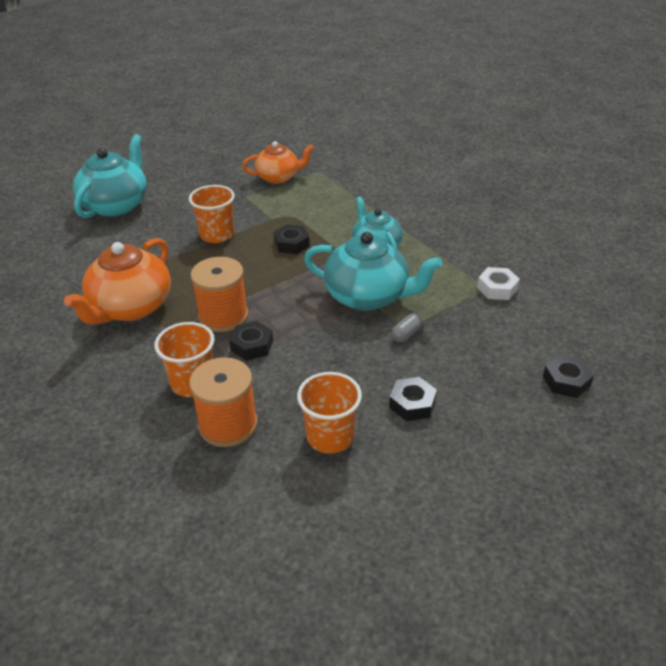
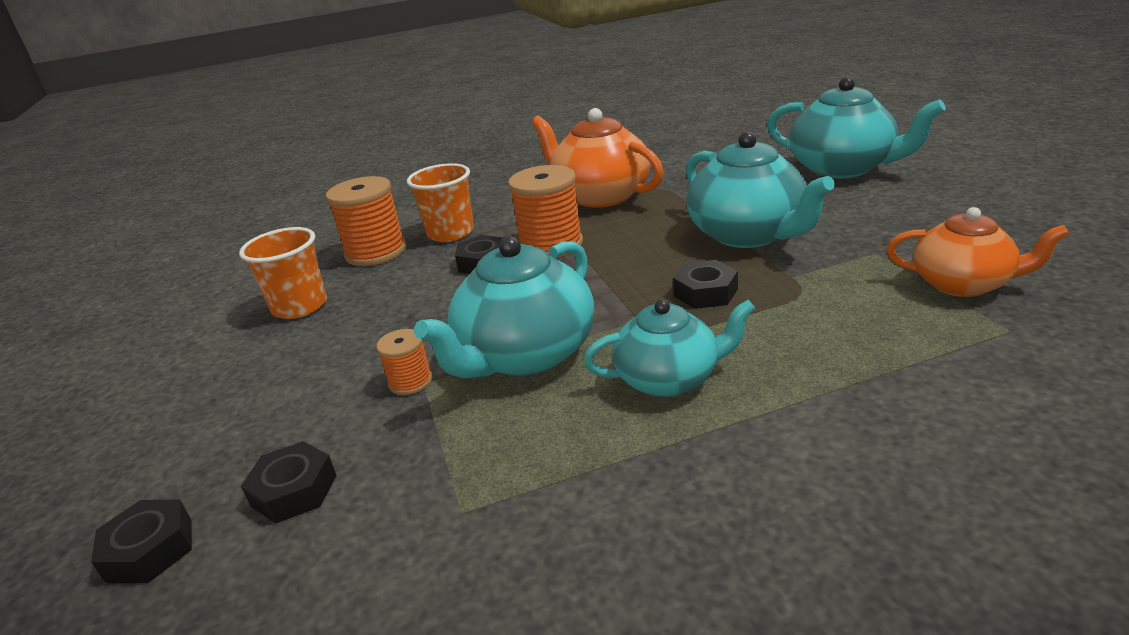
camera: 110 degrees right, 10 degrees down
(217, 235) = (748, 234): orange cup -> turquoise teapot
(278, 177) = (963, 284): orange teapot -> orange teapot turned 75 degrees counterclockwise
(406, 334) = (410, 381): grey capsule -> orange spool
(412, 404) = (283, 368): black nut -> black nut (294, 491)
(497, 288) = (449, 529): white nut -> none

